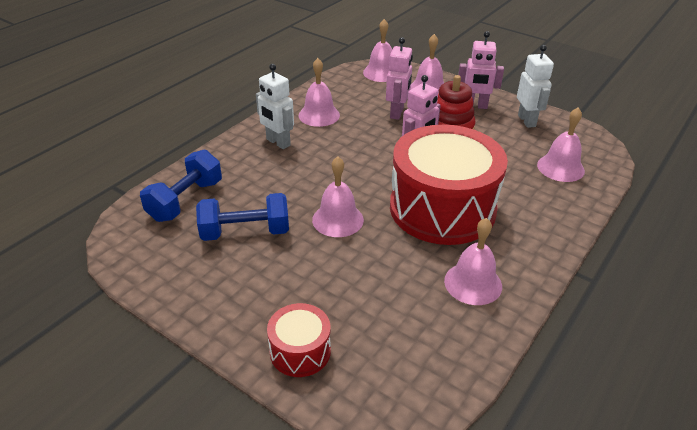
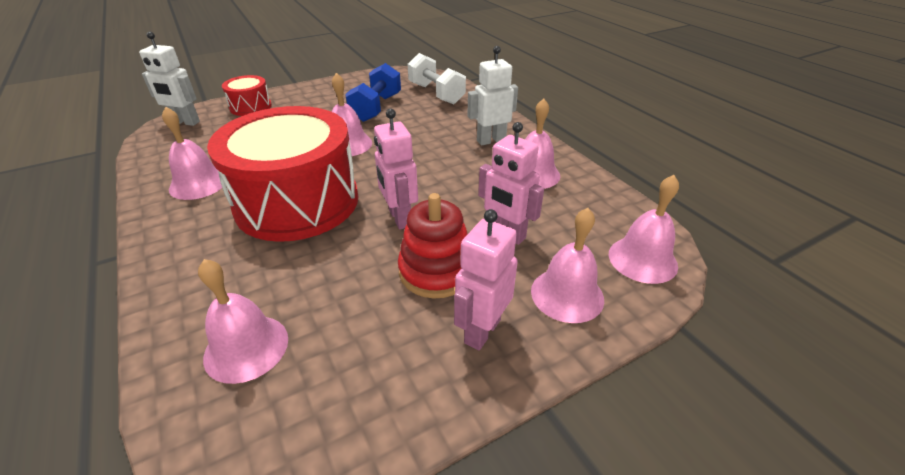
camera: 115 degrees right, 0 degrees up
(185, 200) = (436, 94): blue dumbbell -> white dumbbell
(527, 121) = (392, 383): white robot -> white robot (185, 122)

